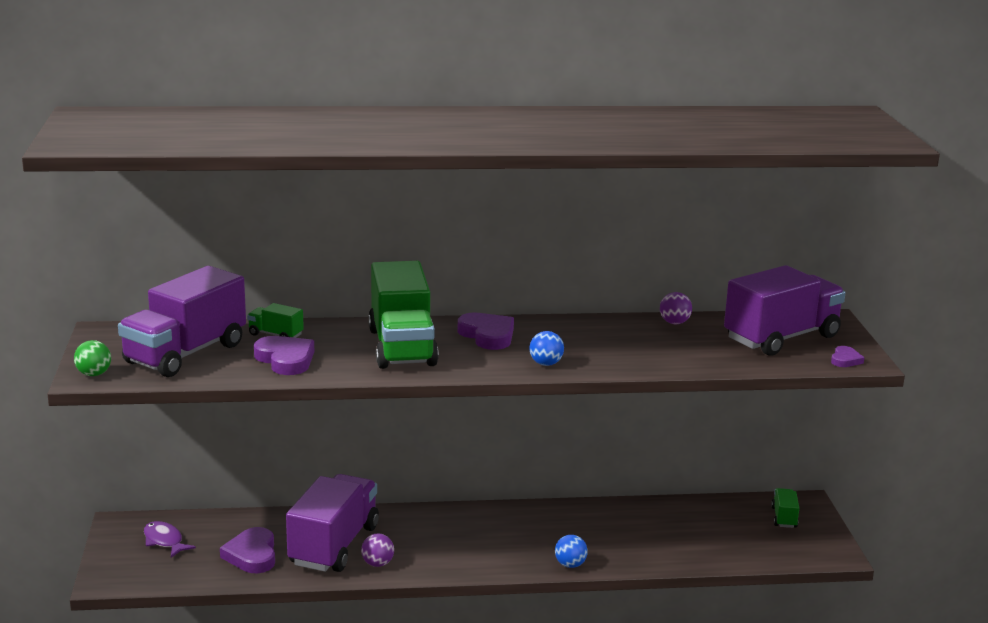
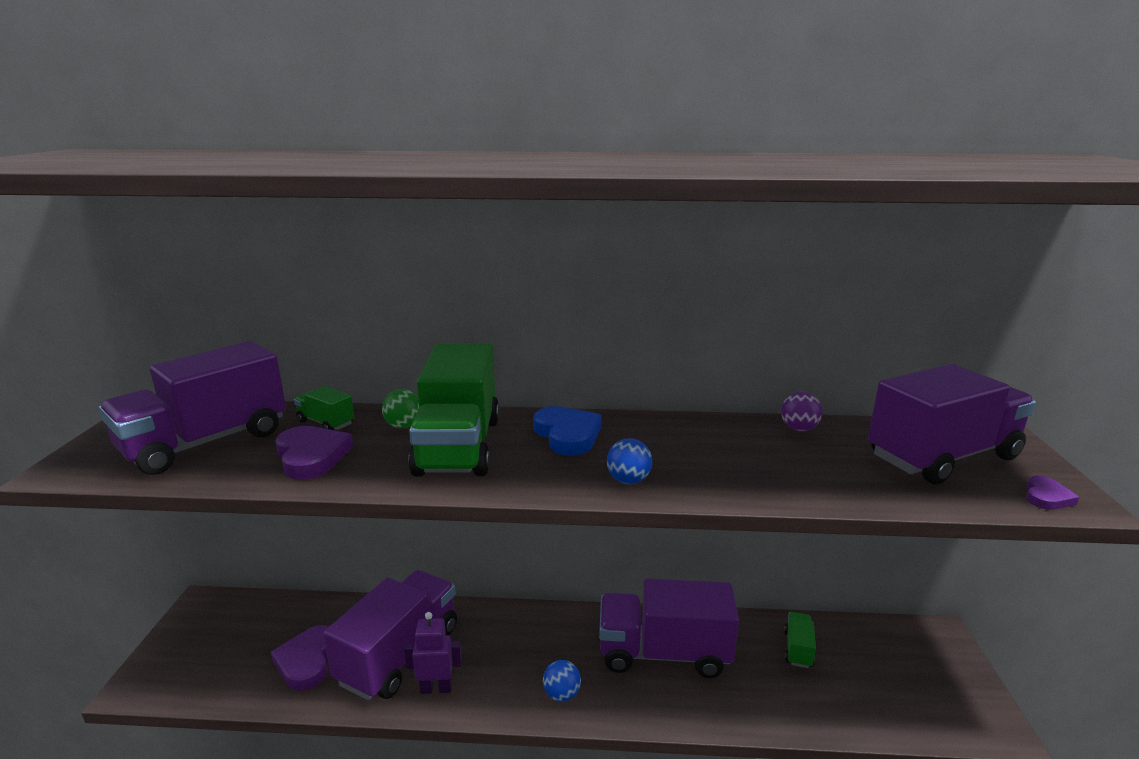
camera: 10 degrees right, 0 degrees up
(94, 374) = (76, 465): green ball -> green ball (404, 426)
(164, 541) = (230, 631): purple fish -> none
(377, 564) = (436, 688): purple ball -> purple robot
(487, 335) = (567, 435): purple heart -> blue heart
(569, 529) = (663, 653): none -> purple truck
(570, 565) = (658, 712): blue ball -> blue ball (561, 694)
(784, 517) = (918, 657): green truck -> green truck (798, 649)

